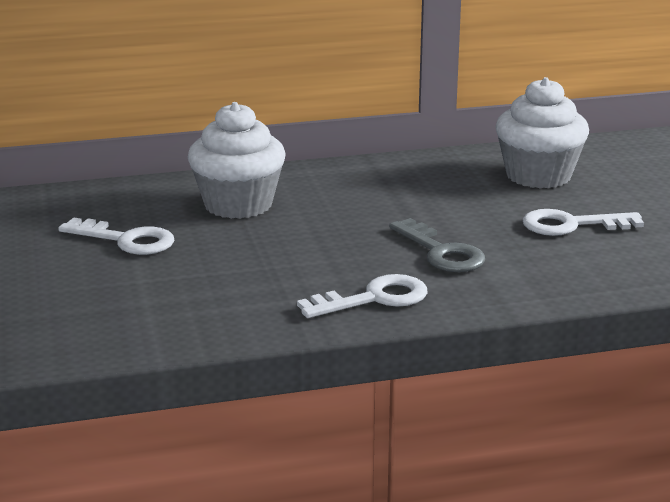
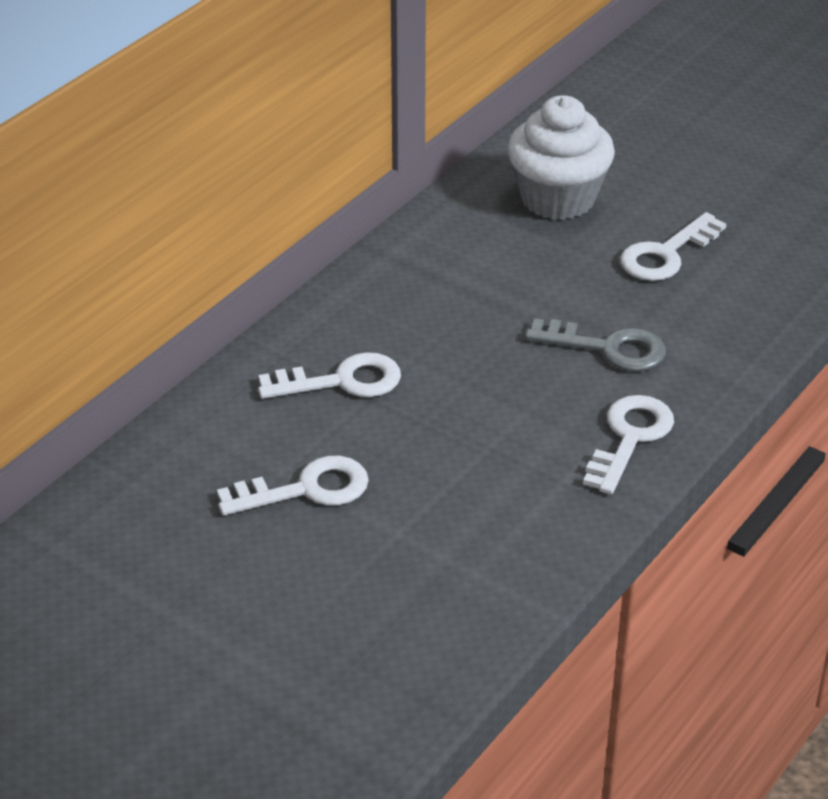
camera: 40 degrees left, 15 degrees up
(238, 205) = (342, 381): white cupcake -> white key

